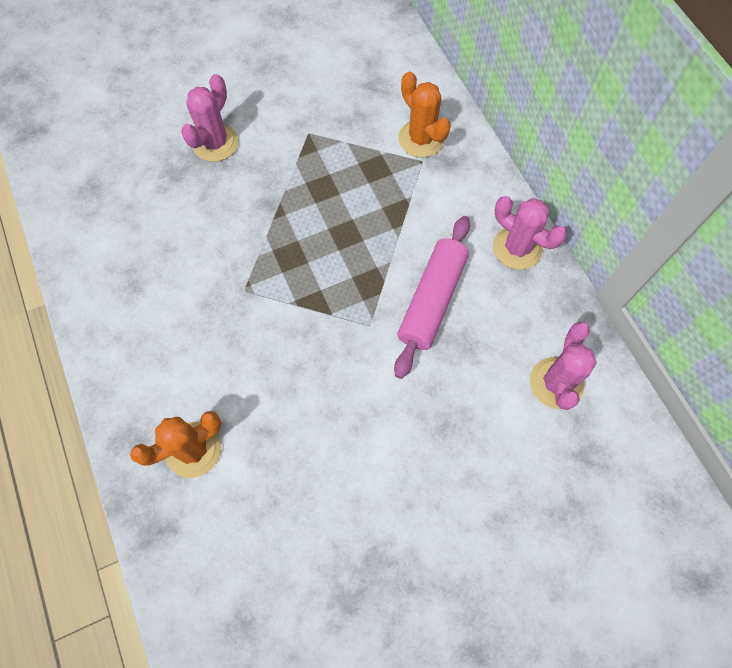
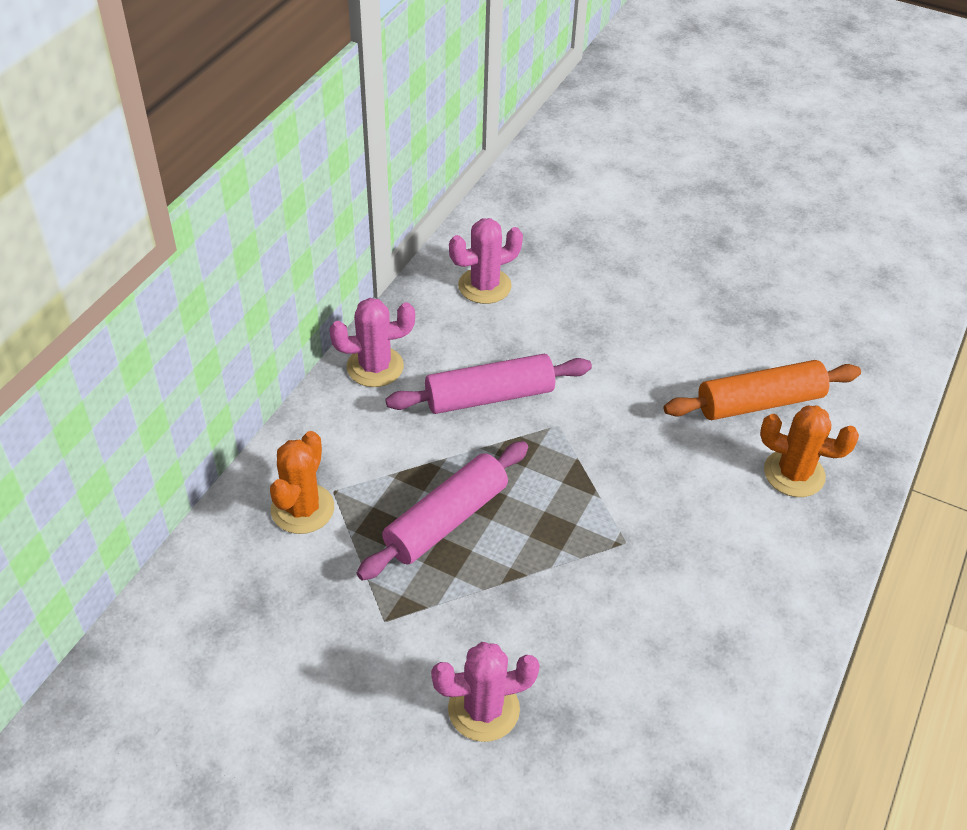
camera: 130 degrees left, 20 degrees down
(271, 490) = (759, 403): none -> orange rolling pin
(349, 204) = (446, 520): none -> pink rolling pin
(517, 248) = (375, 367): pink cactus -> pink cactus turned 75 degrees clockwise

